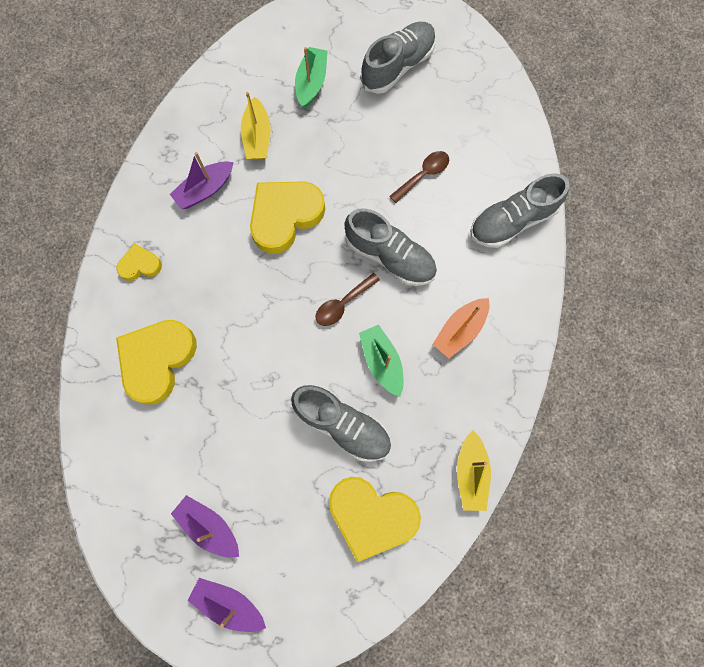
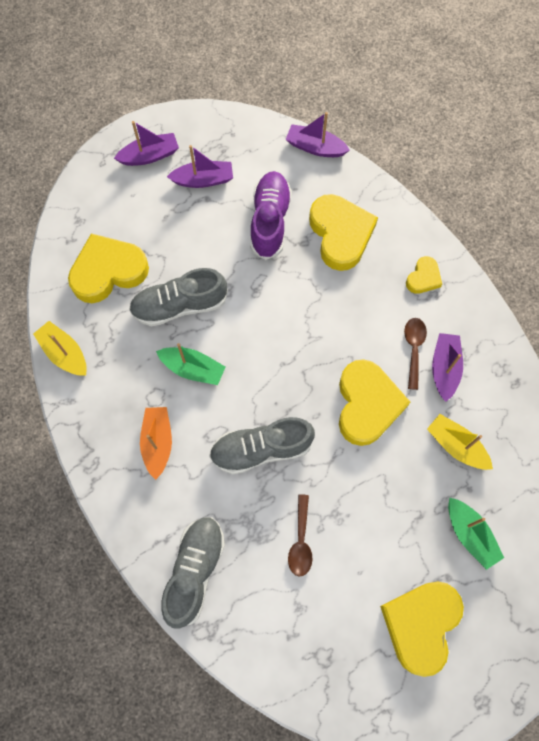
camera: 135 degrees right, 5 degrees down
(86, 460) = (315, 147): none -> purple boat
(197, 428) = (270, 221): none -> purple shoe
(343, 304) = (259, 382): brown spoon -> brown spoon (413, 349)
(398, 66) = (421, 624): grey shoe -> yellow heart

